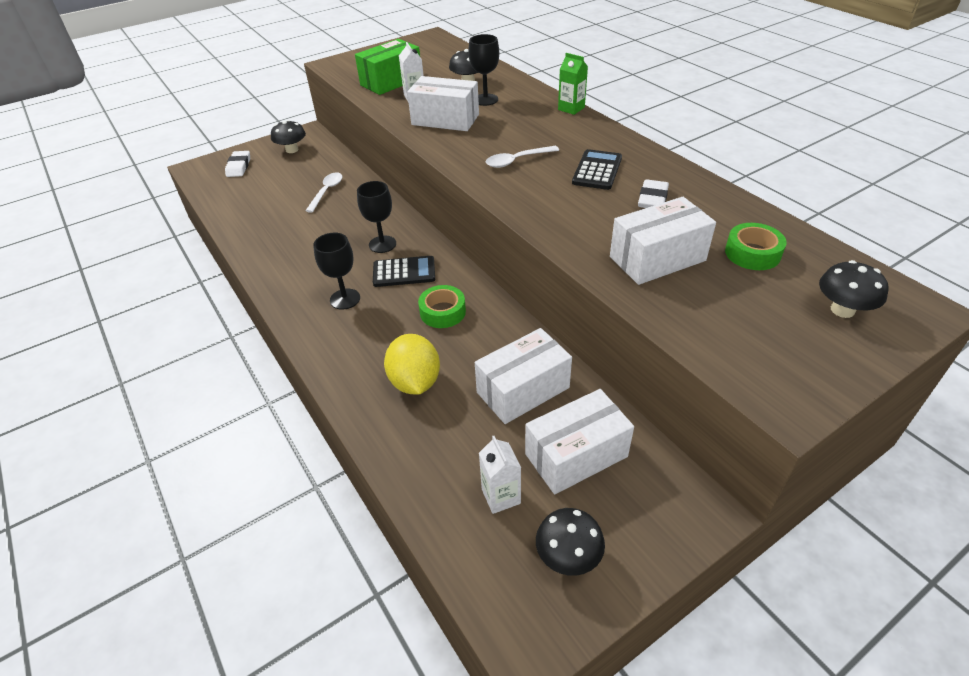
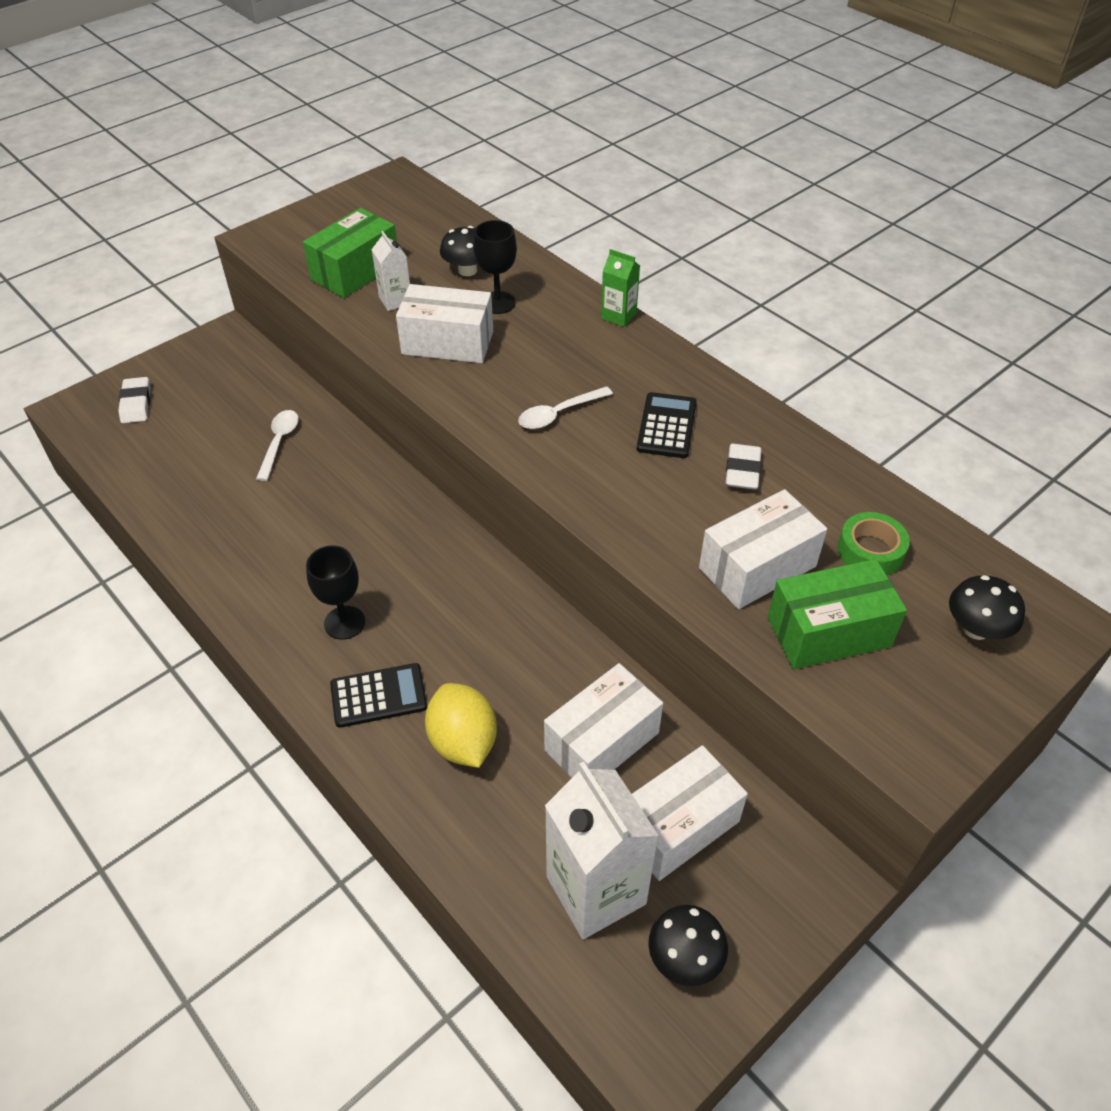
camera: 10 degrees left, 5 degrees up
(292, 150) = (210, 368): black mushroom -> none
(382, 244) = (378, 529): black goblet -> none
(404, 272) = (417, 574): black calculator -> black calculator (378, 696)
(442, 312) = (480, 633): green tape -> none
(501, 496) = (596, 890): white carton -> white carton, size x2.02
(712, 304) = (828, 632): none -> green box

